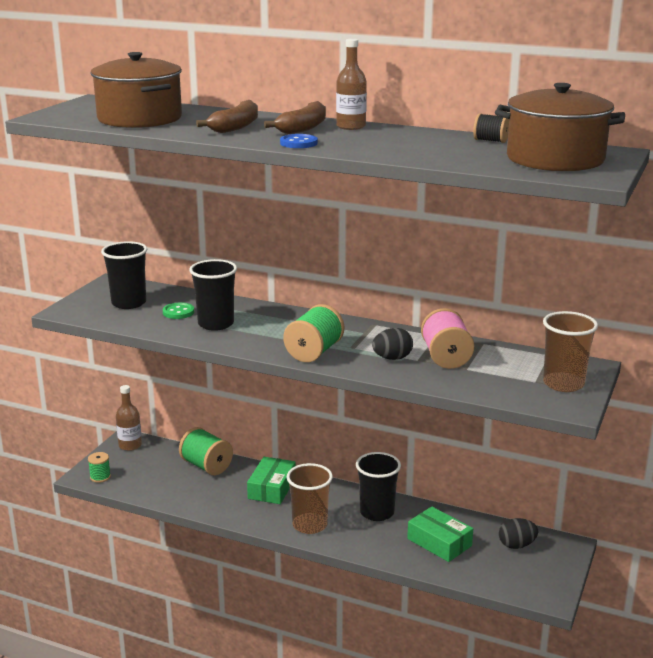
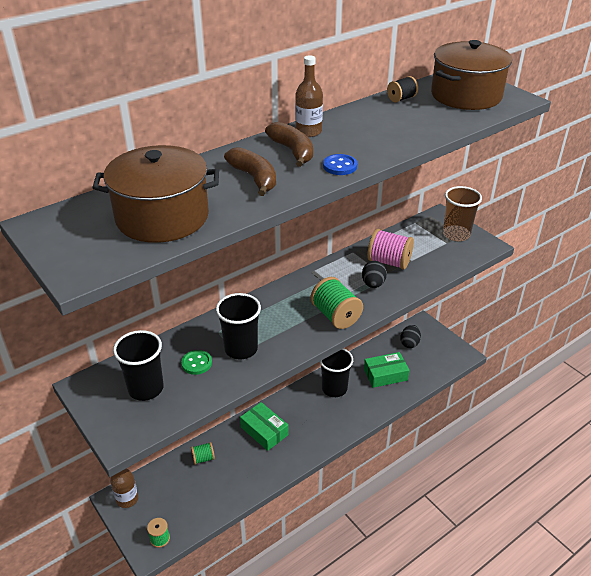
camera: 60 degrees left, 15 degrees up
(206, 466) = (203, 458): green spool -> green spool, size x0.56
(310, 525) = (324, 429): brown cup -> none

